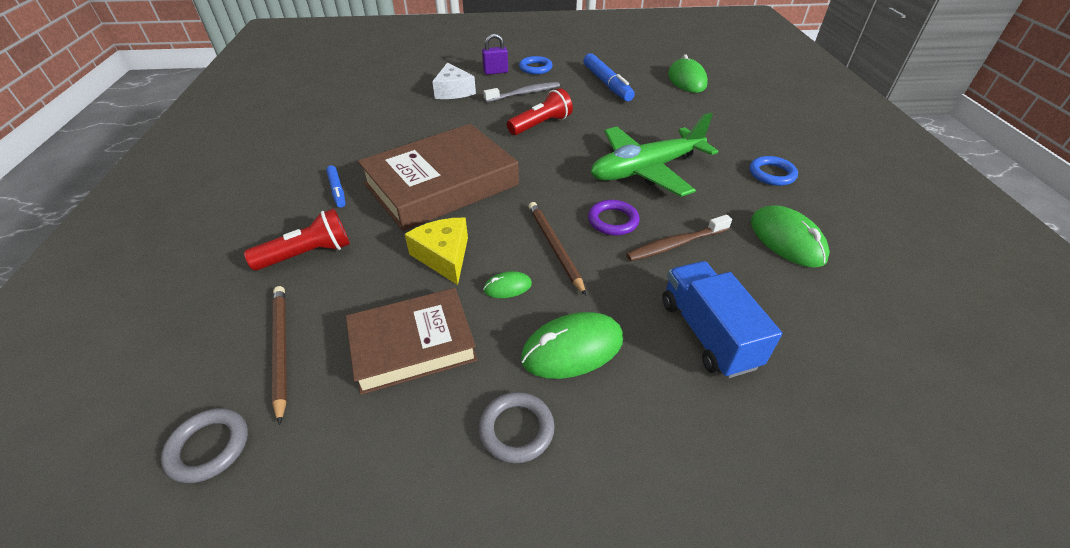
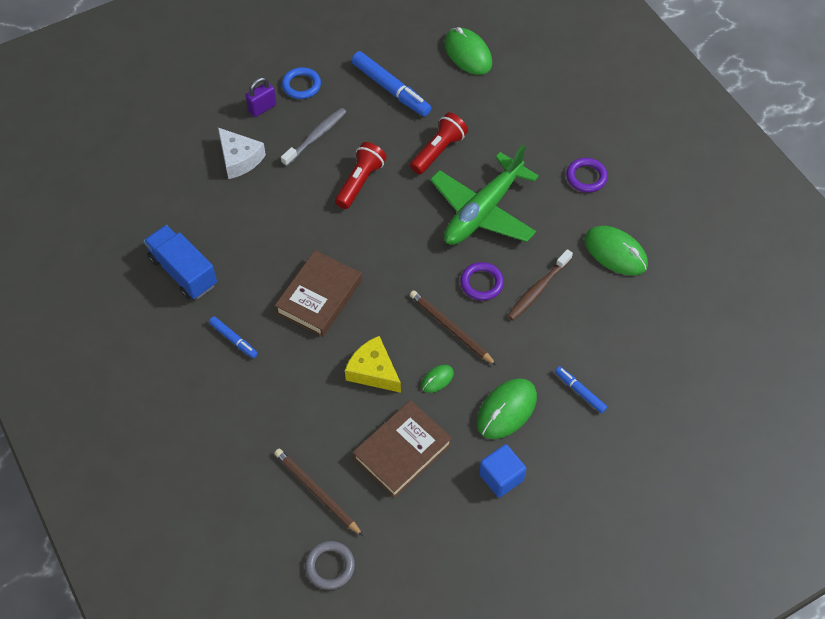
camera: 25 degrees left, 15 degrees up
(308, 254) = (267, 412): red flashlight -> red flashlight (438, 151)
(441, 184) = (319, 297): brown book -> brown book, size x0.64
(516, 429) = (501, 477): grey ring -> blue cube
(685, 364) = (580, 391): none -> blue marker
(707, 333) = (586, 362): blue truck -> blue truck (183, 272)
(771, 174) = (586, 177): blue ring -> purple ring

